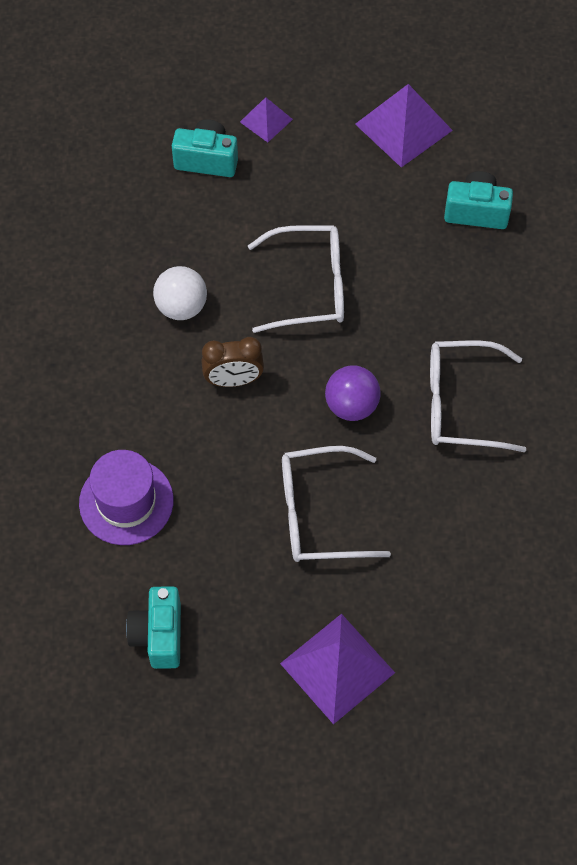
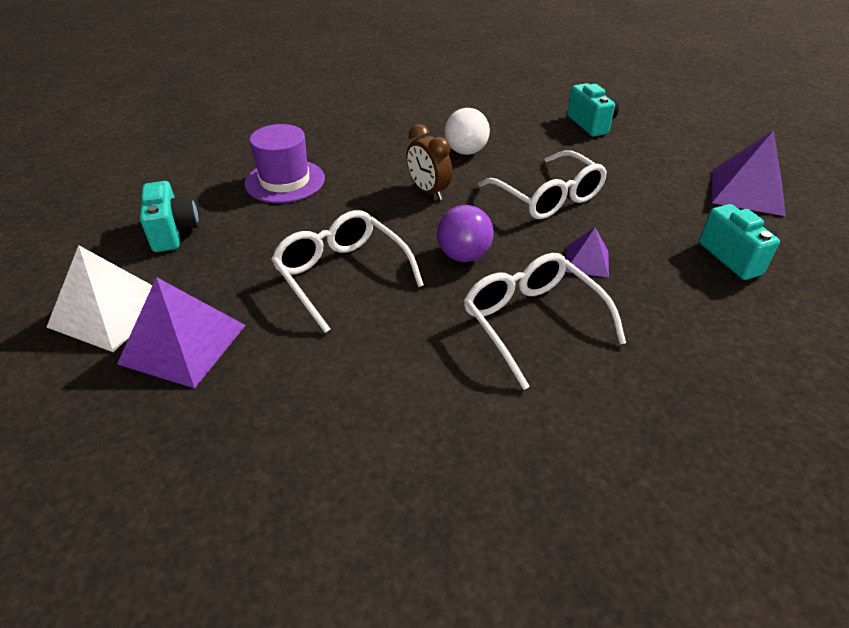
camera: 60 degrees right, 20 degrees down
(158, 635) = (173, 232): turquoise camera -> turquoise camera turned 105 degrees clockwise
(258, 716) = (111, 311): none -> white pyramid
(266, 120) = (655, 135): purple pyramid -> purple pyramid (587, 261)

